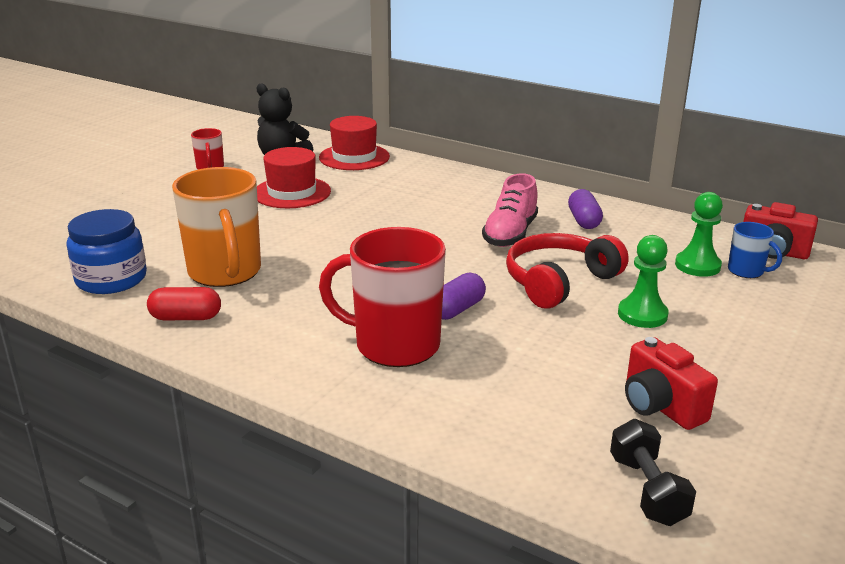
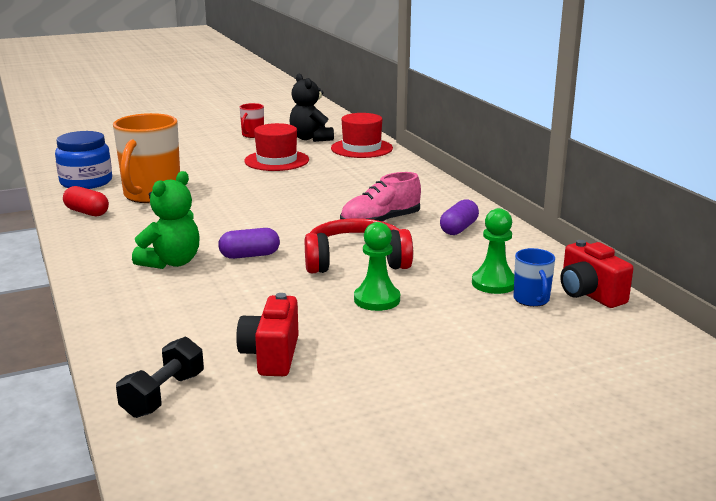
camera: 35 degrees right, 5 degrees down
(394, 345) = (171, 262): red mug -> green teddy bear

